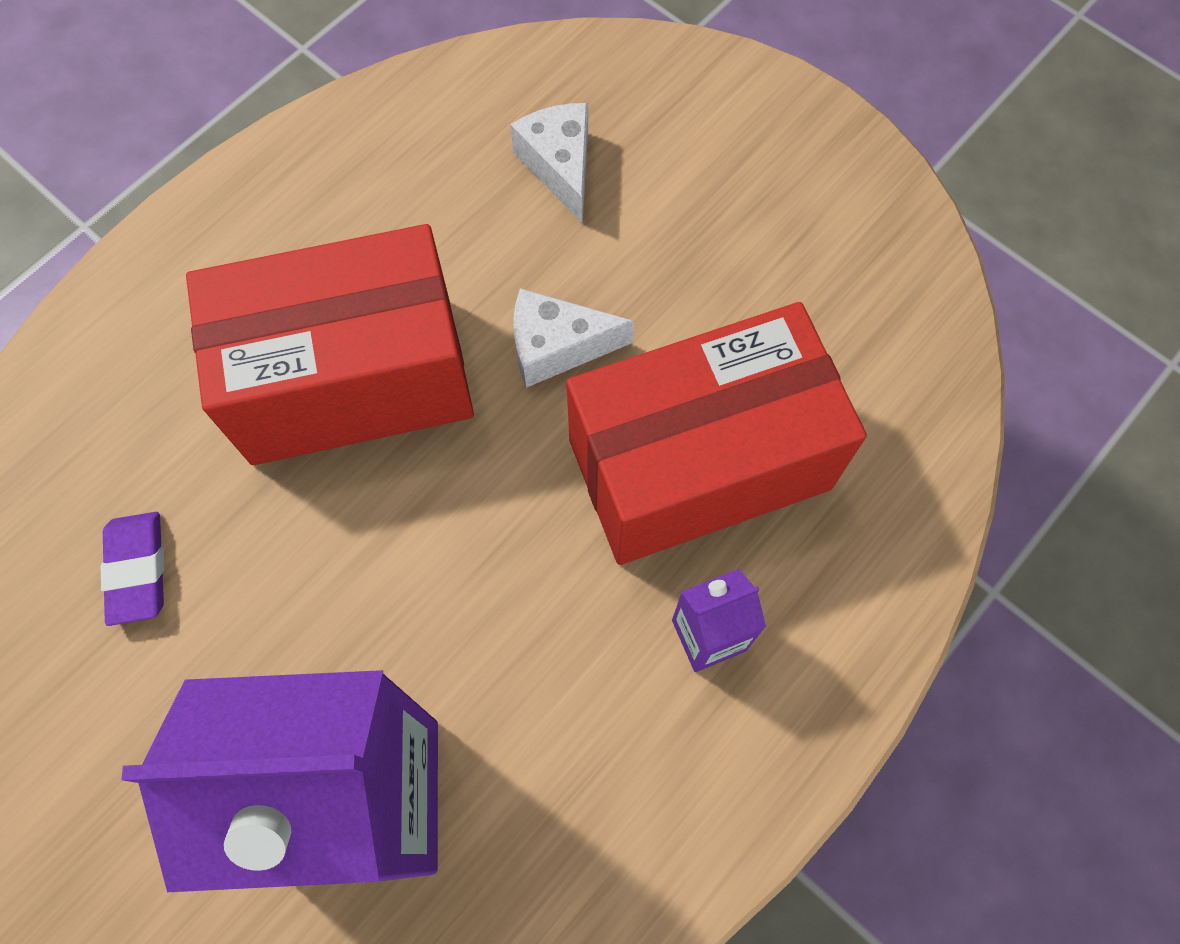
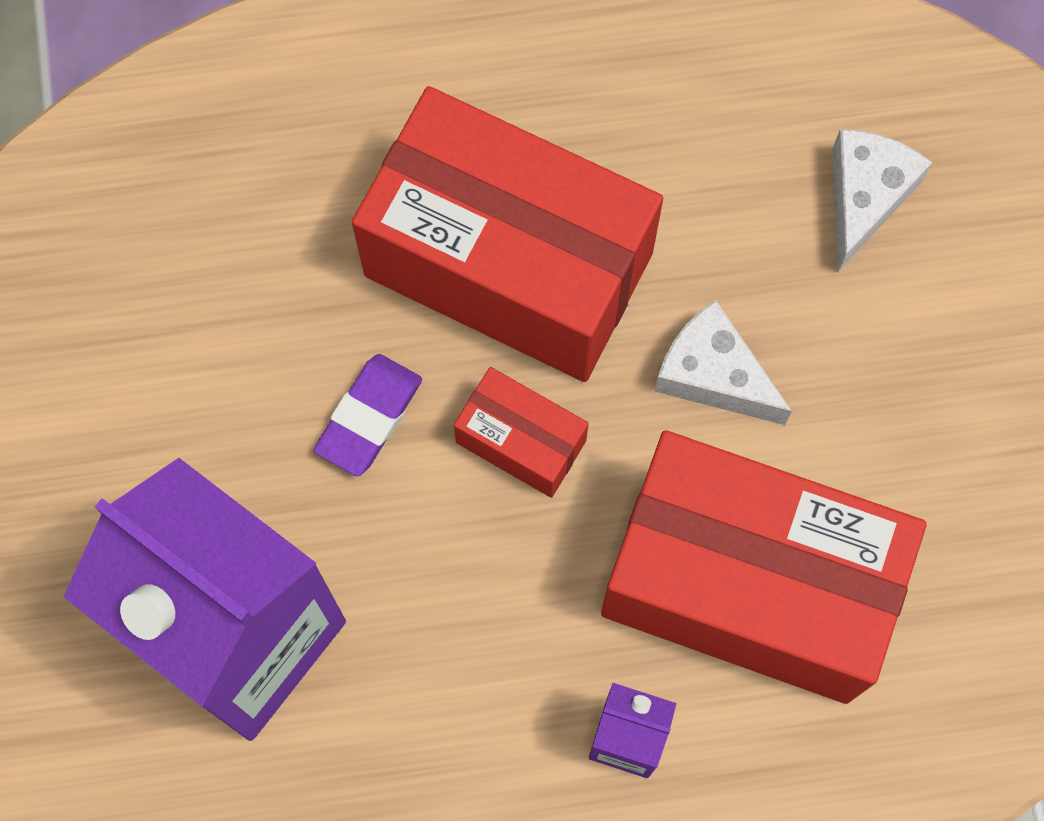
camera: 40 degrees right, 5 degrees up
(137, 570) = (206, 295): purple eraser -> purple eraser (369, 417)
(461, 491) = (521, 441): none -> red box

